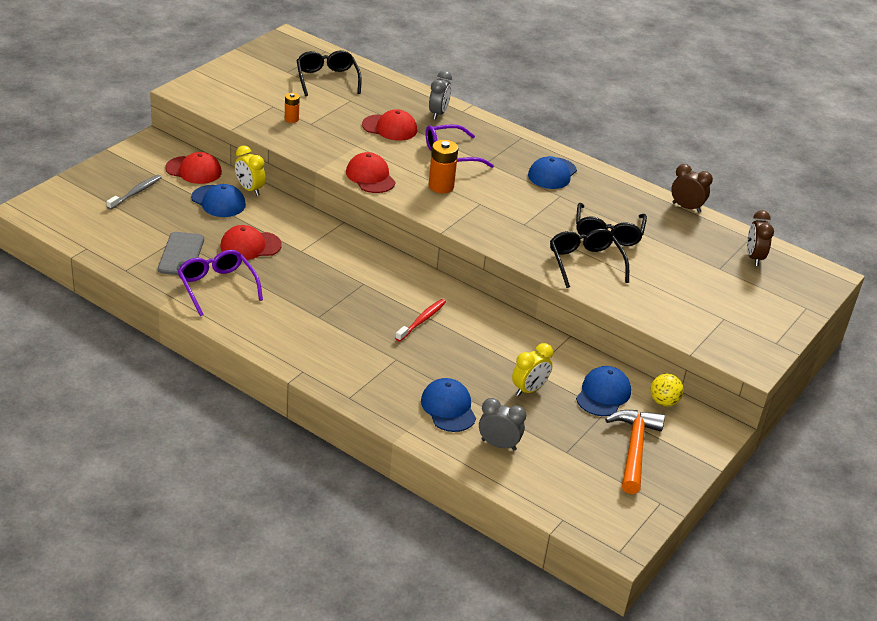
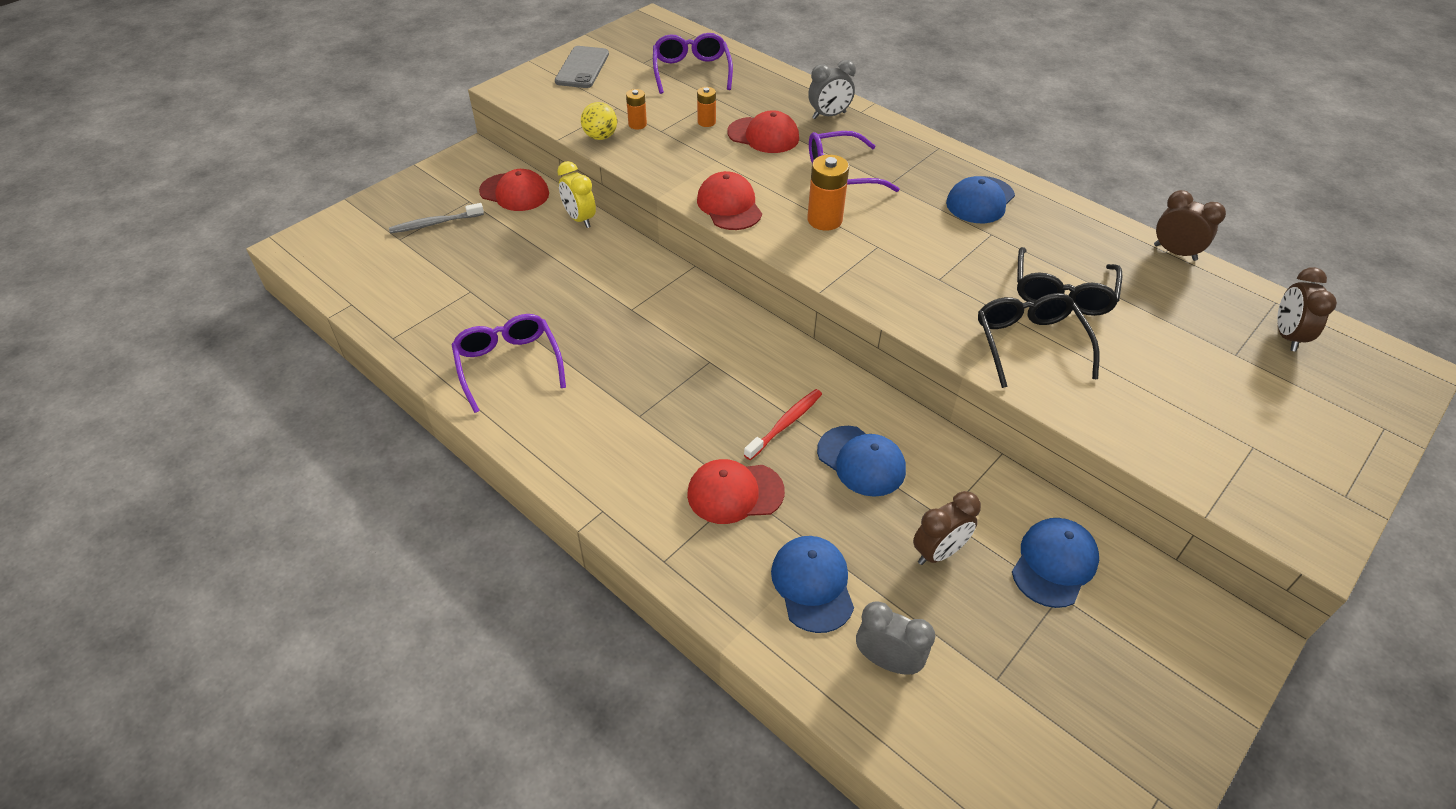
camera: 10 degrees right, 10 degrees up
(136, 192) = (435, 223): grey toothbrush -> grey toothbrush turned 150 degrees counterclockwise
(181, 254) = (471, 314): grey phone -> grey phone (582, 68)
(218, 201) = (536, 236): blue cap -> blue cap (861, 461)
(250, 246) = (565, 301): red cap -> red cap (735, 493)
(327, 79) = (691, 72): black glasses -> purple glasses
(345, 118) = (706, 122): none -> orange battery
(438, 113) = (829, 115): grey clock -> grey clock turned 45 degrees clockwise
(529, 389) = (938, 552): yellow clock -> brown clock
(634, 449) = (1108, 677): orange hammer -> none
(663, 402) = (1151, 580): yellow ball -> yellow ball (600, 137)

